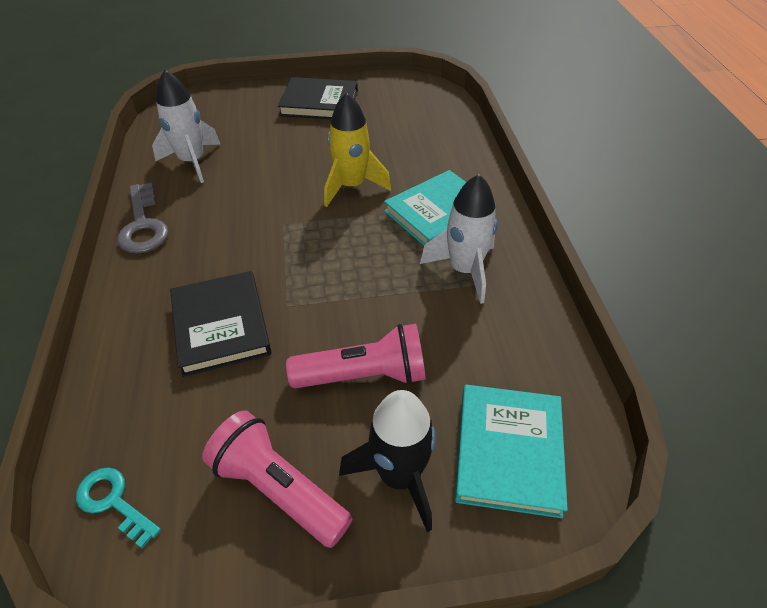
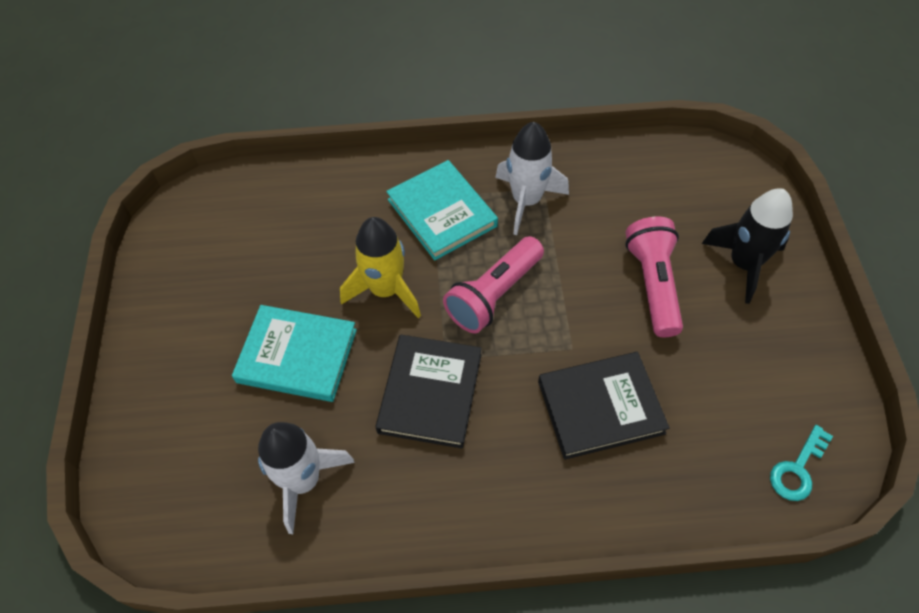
camera: 85 degrees left, 10 degrees up
(143, 225) = (435, 521): grey key -> none
(278, 489) = (766, 344): pink flashlight -> pink flashlight (494, 295)
(319, 103) = (189, 327): black book -> black book (430, 393)
(508, 451) = (714, 196): turquoise book -> turquoise book (297, 356)

